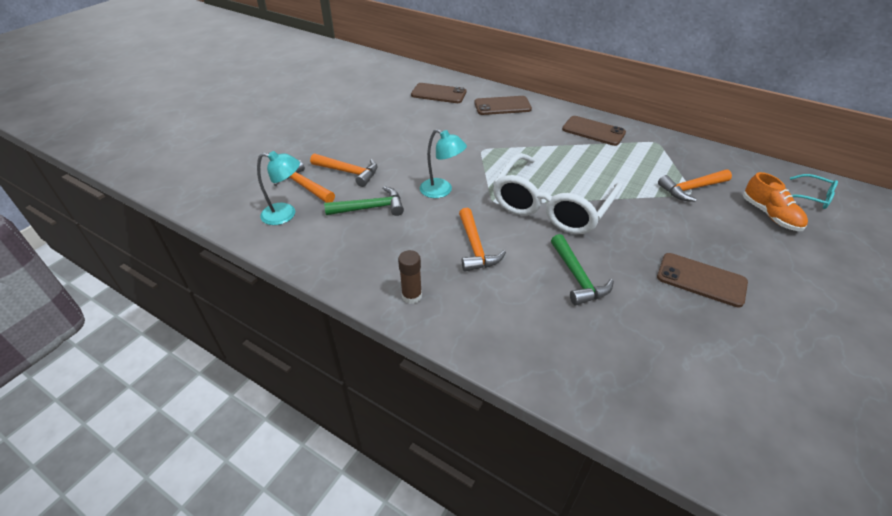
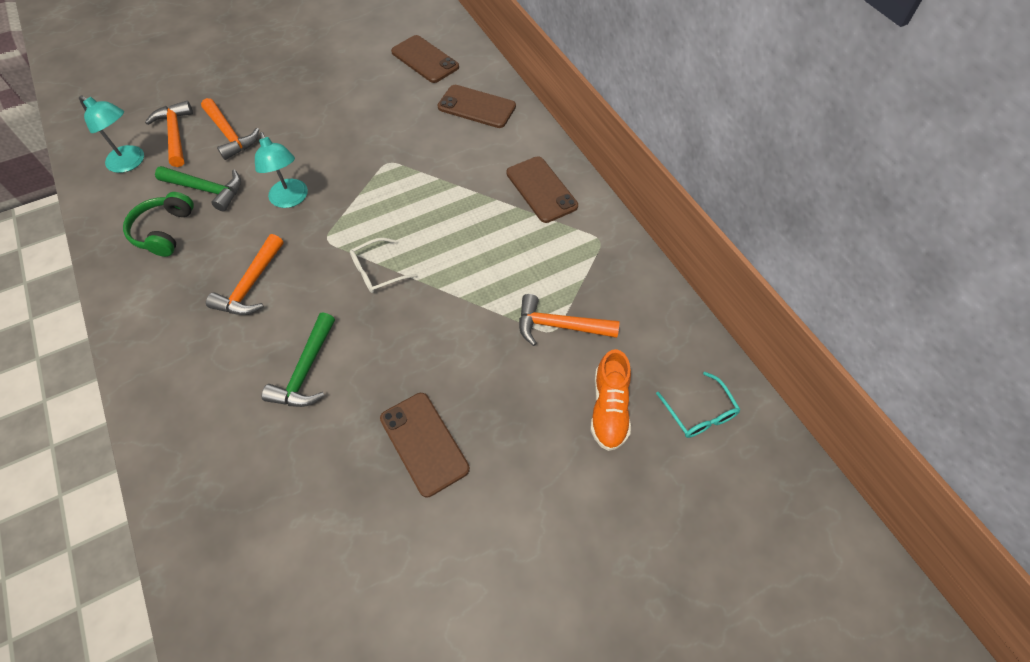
camera: 30 degrees right, 15 degrees up
(367, 243) = (164, 231): none -> green headphones
(412, 296) = (144, 310): brown glue stick -> none
(551, 206) = (377, 271): white glasses -> white glasses, size x0.41

